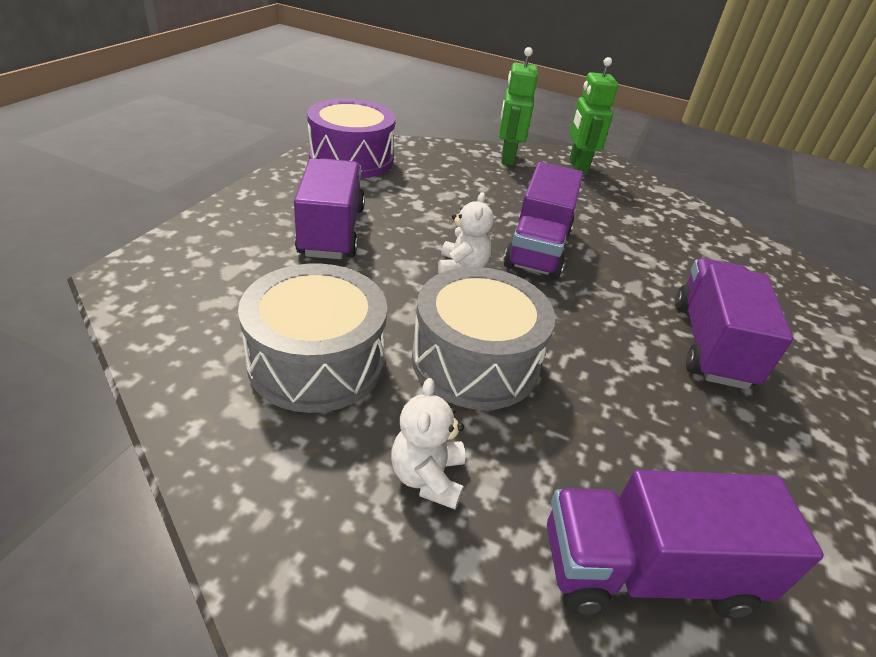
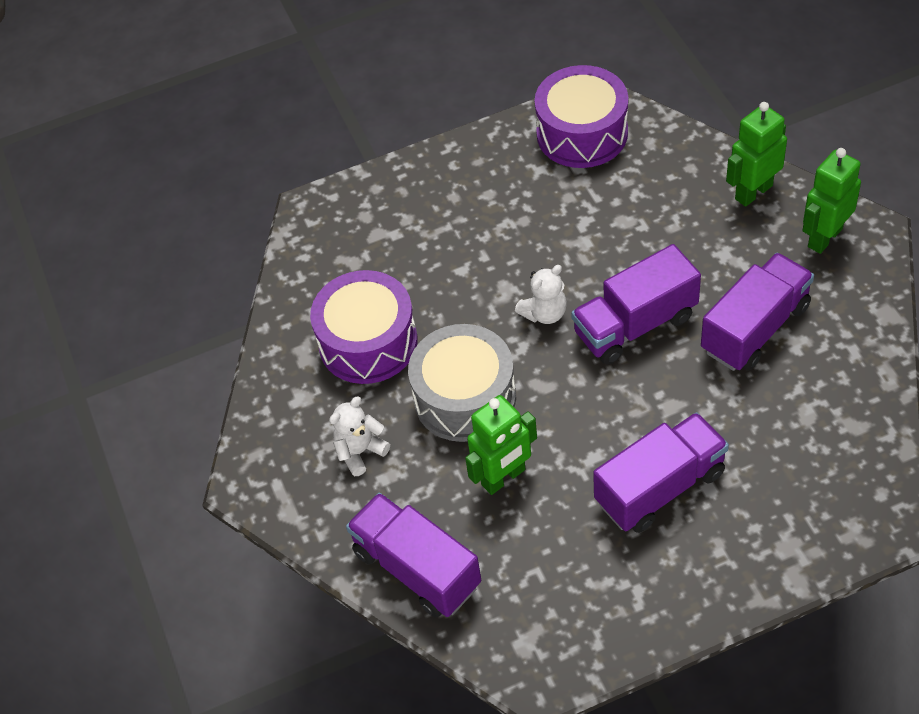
camera: 55 degrees right, 15 degrees up
(316, 361) = (368, 342): grey drum -> purple drum
(332, 231) = (480, 225): purple truck -> purple truck (755, 328)
(598, 410) = (503, 477): none -> green robot

